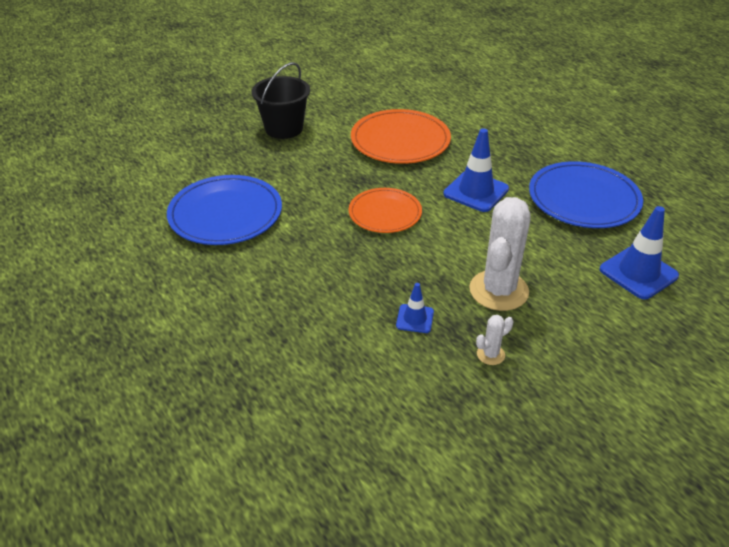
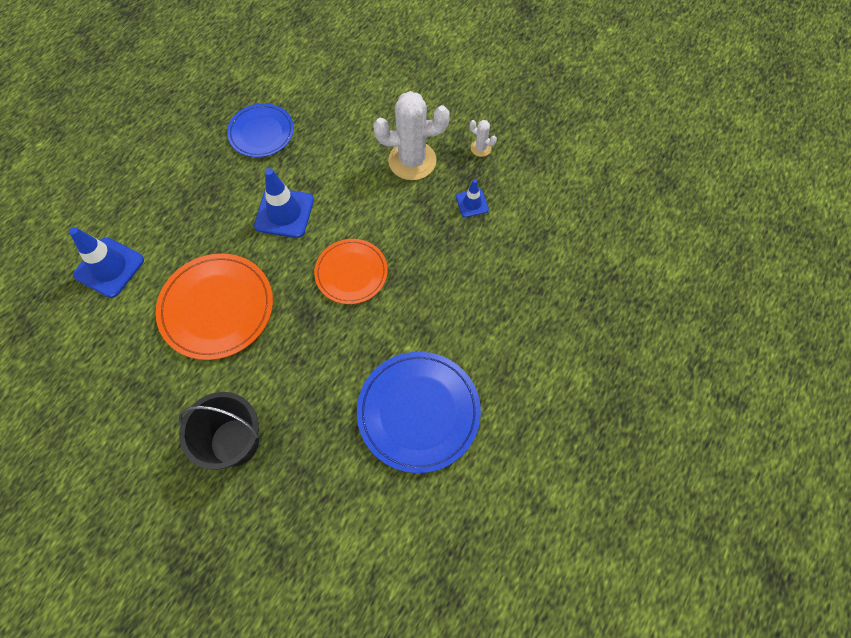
camera: 115 degrees left, 25 degrees up
(583, 199) = (261, 132): blue plate -> blue plate, size x0.65
(638, 273) = (346, 83): blue traffic cone -> blue traffic cone (109, 267)

